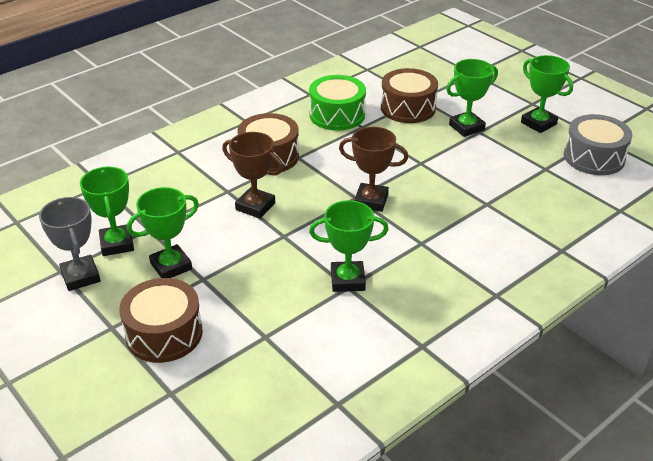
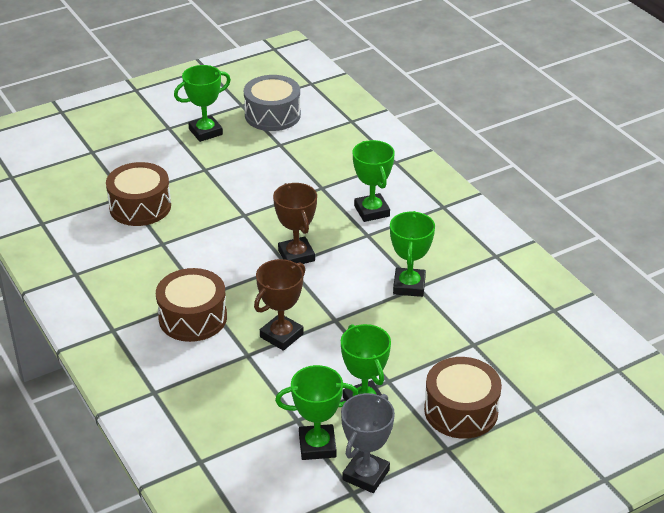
camera: 80 degrees left, 0 degrees up
(80, 276) = (366, 475): grey trophy -> grey trophy turned 45 degrees counterclockwise
(337, 115) = (131, 258): green drum -> none
(371, 201) = (296, 255): brown trophy -> brown trophy turned 45 degrees counterclockwise
(466, 127) = (194, 175): green trophy -> green trophy (371, 211)

